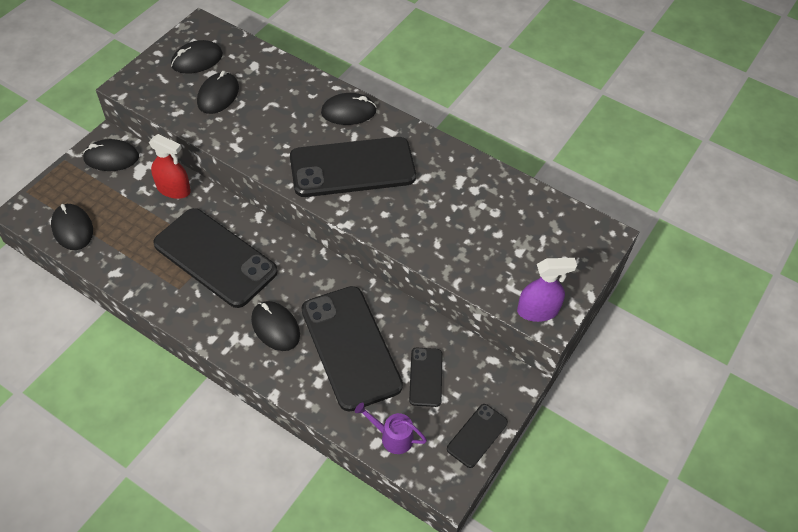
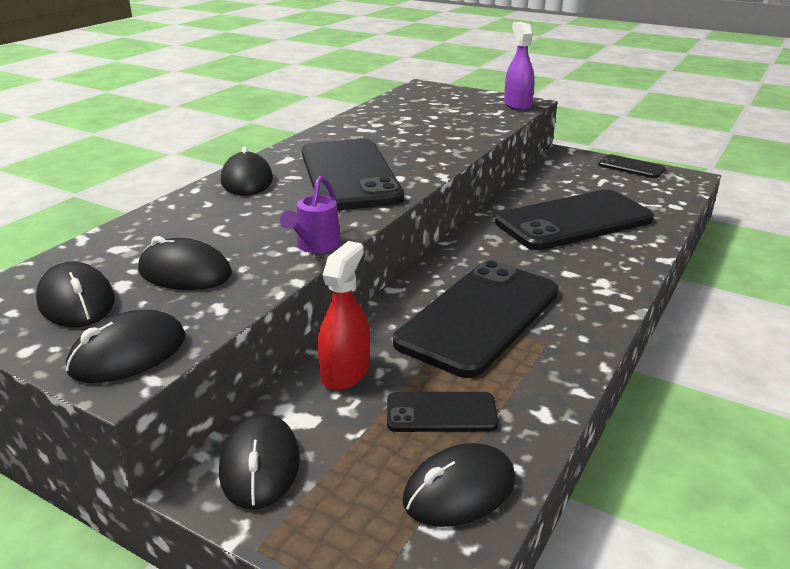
camera: 90 degrees left, 25 degrees down
(275, 327) = (572, 264): black mouse -> black mouse (128, 353)
(392, 437) = (662, 199): purple watering can -> purple watering can (315, 246)
(425, 377) = (585, 187): black phone -> black phone (441, 413)

